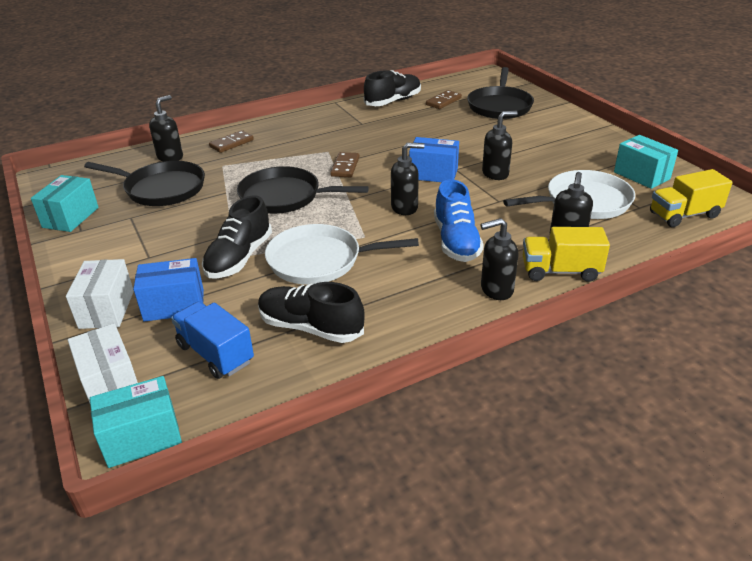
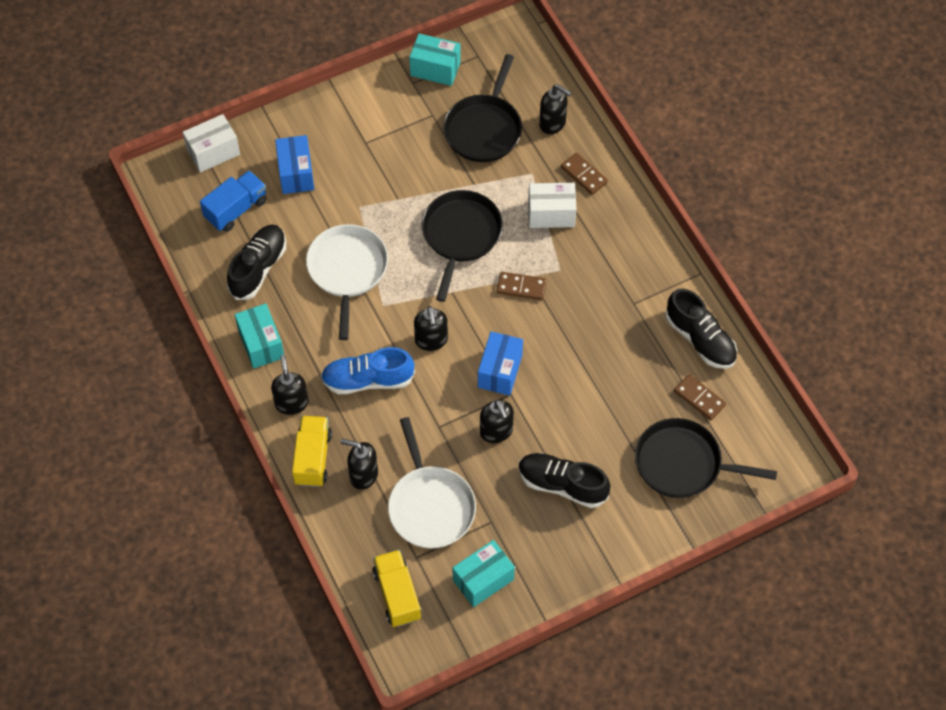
camera: 90 degrees right, 25 degrees up
(106, 309) = (296, 130): white box -> white box (551, 214)
(142, 438) = (162, 181): turquoise box -> turquoise box (261, 344)
(239, 258) = (357, 209): black shoe -> black shoe (562, 485)

